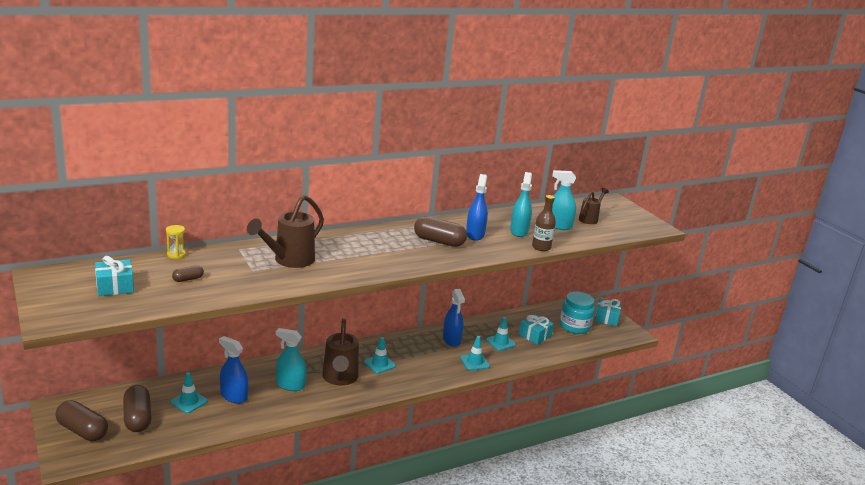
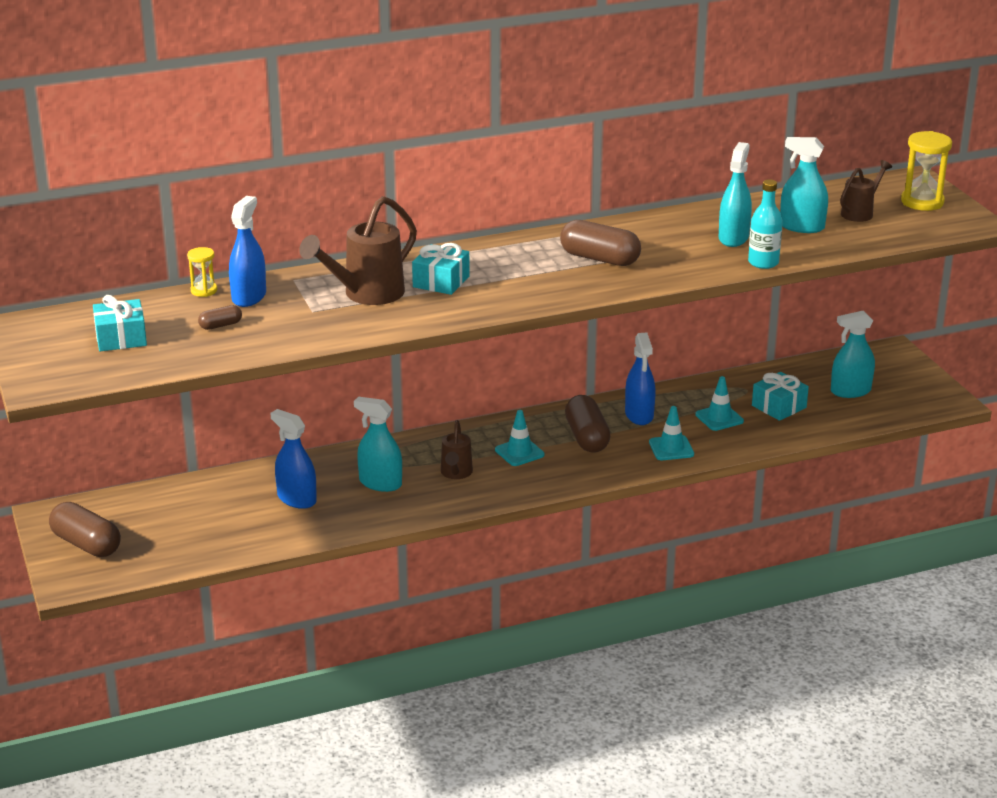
camera: 10 degrees right, 5 degrees up
(138, 418) = (161, 528): brown capsule -> brown capsule (587, 437)
(189, 402) = (232, 506): turquoise traffic cone -> none
(340, 378) = (456, 473): brown watering can -> brown watering can, size x0.58
(475, 235) = (659, 246): blue spray bottle -> blue spray bottle (249, 297)
(541, 247) = (763, 263): brown bottle -> turquoise bottle
(574, 326) = (850, 391): turquoise jar -> turquoise spray bottle
(606, 318) = (909, 377): turquoise gift -> turquoise gift (441, 281)
(623, 214) = (922, 202): none -> yellow hourglass

